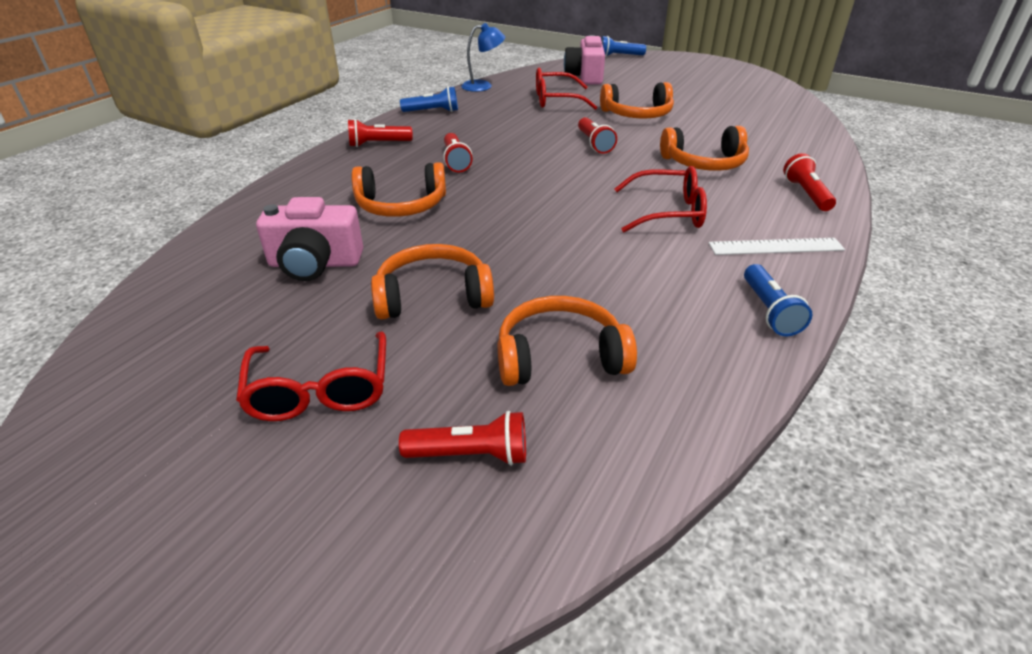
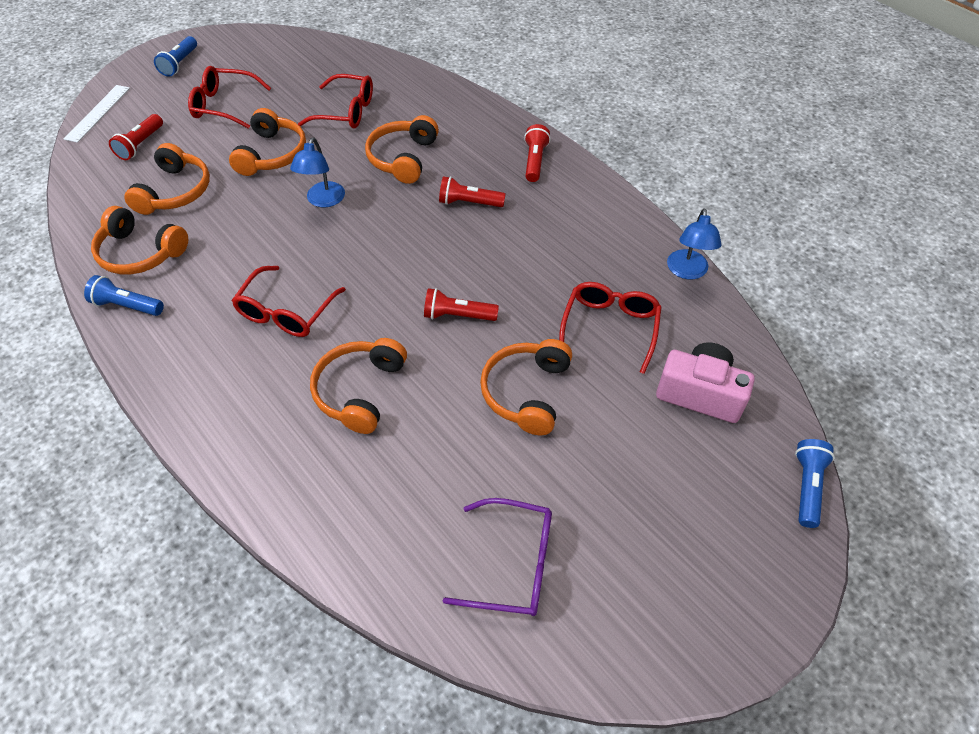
camera: 110 degrees right, 15 degrees up
(315, 264) = (346, 111): pink camera -> red glasses
(433, 111) = (609, 211): blue flashlight -> blue flashlight (180, 64)
(501, 234) = (323, 200): none -> blue lamp
(690, 338) = (140, 253): none -> orange headphones
(753, 103) = (513, 564): none -> purple glasses
(776, 247) = (186, 357): white ruler -> white ruler (97, 113)
(806, 194) = (243, 442): red flashlight -> none

